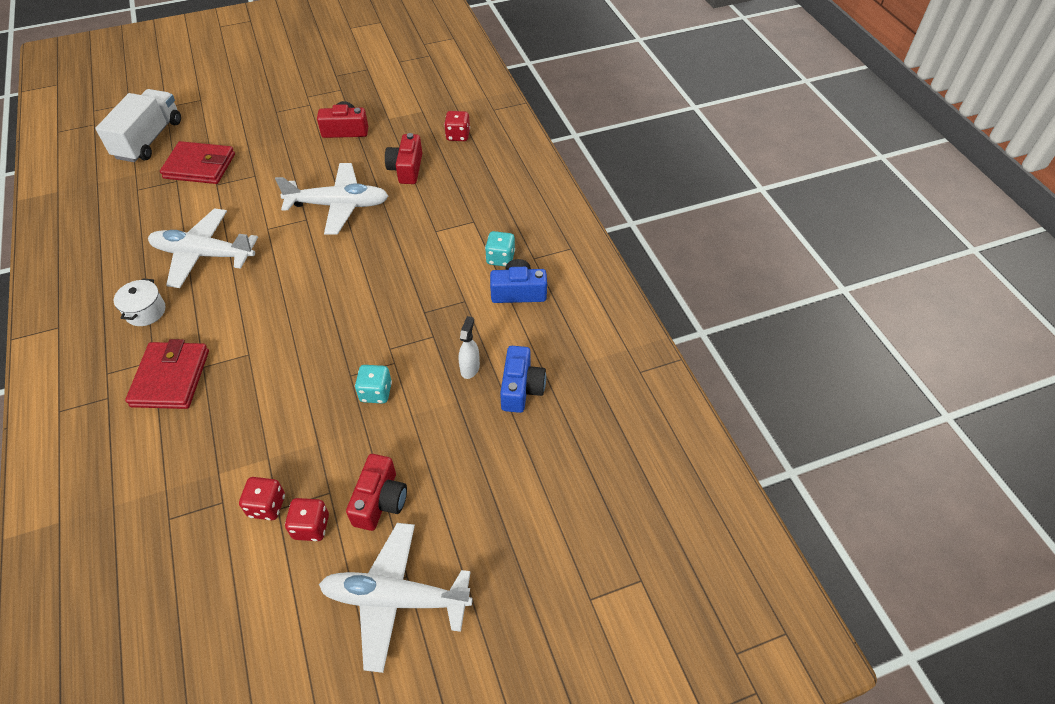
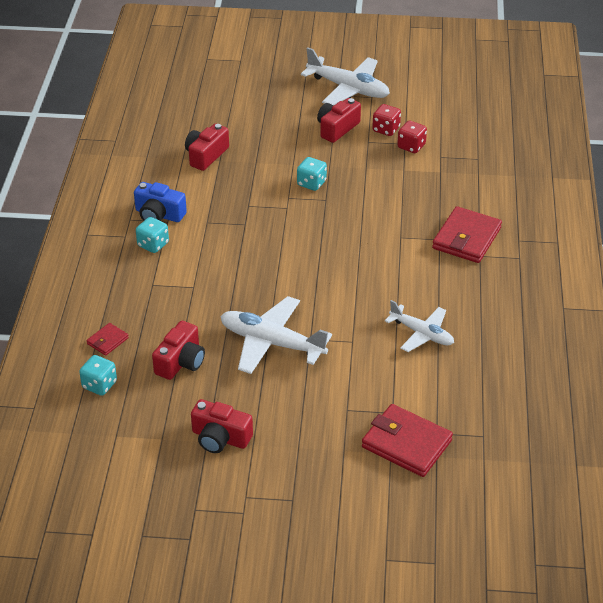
camera: 155 degrees left, 10 degrees down
(145, 311) = (483, 297): white pot -> none
(149, 139) = (463, 508): white truck -> none
(203, 255) = (422, 334): white plane -> white plane, size x0.64
(458, 135) = (99, 385): red dice -> turquoise dice
(470, 368) = (234, 177): white spray bottle -> none
(476, 166) = (107, 341): none -> red wallet
(521, 388) = (206, 155): blue camera -> red camera

